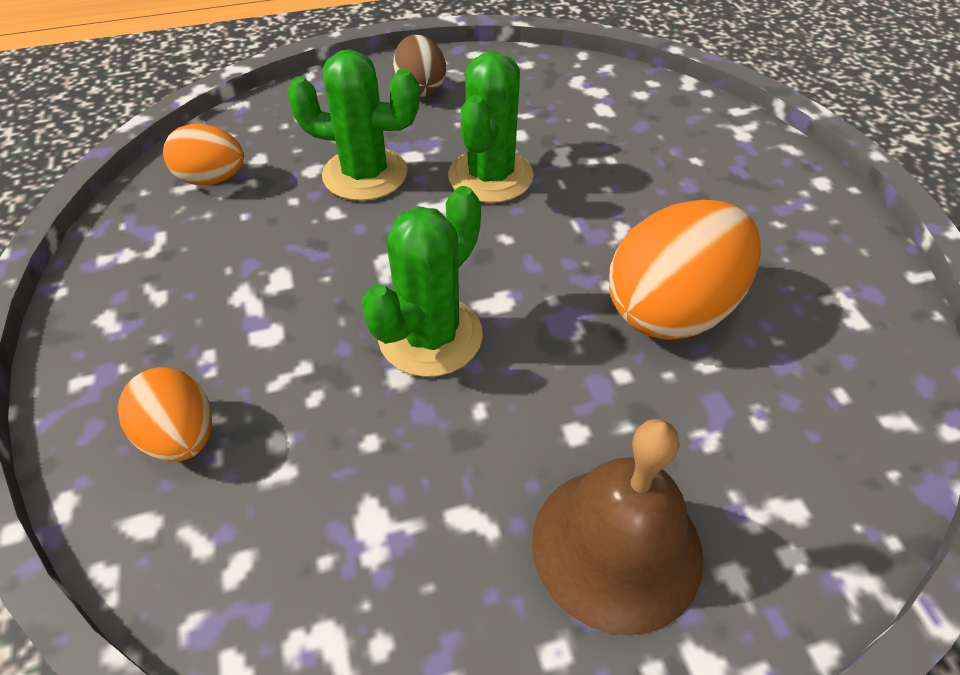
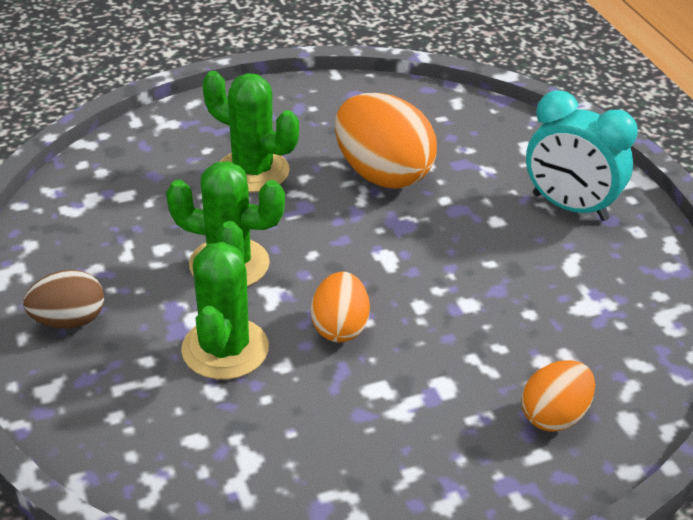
camera: 95 degrees left, 10 degrees down
(212, 179) = (232, 471): orange egg -> orange egg (340, 327)
(430, 336) = (428, 290): green cactus -> green cactus (253, 171)
(616, 546) = (570, 207): brown bell -> turquoise clock

